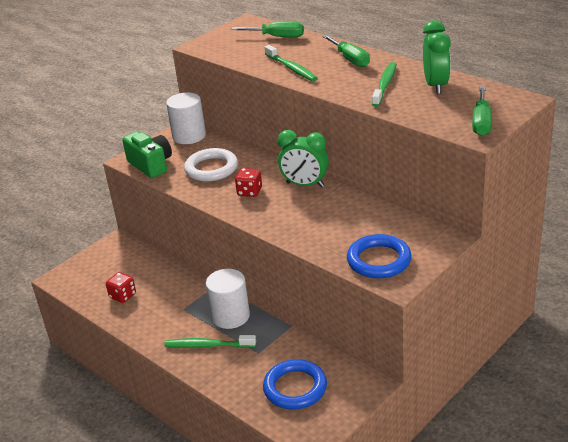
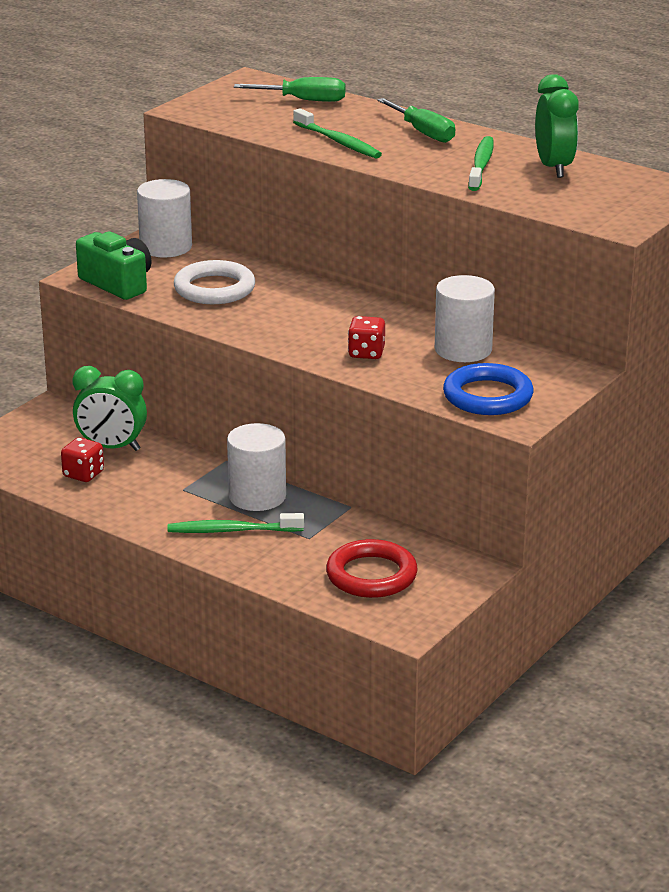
camera: 10 degrees left, 5 degrees down
(249, 192) = (281, 317): red dice -> red dice (366, 353)
(295, 388) = (371, 575): blue ring -> red ring
(305, 185) = (362, 309): green clock -> green clock (111, 447)
(368, 219) = (463, 349): none -> white cylinder
(481, 122) = (624, 211): green screwdriver -> none

